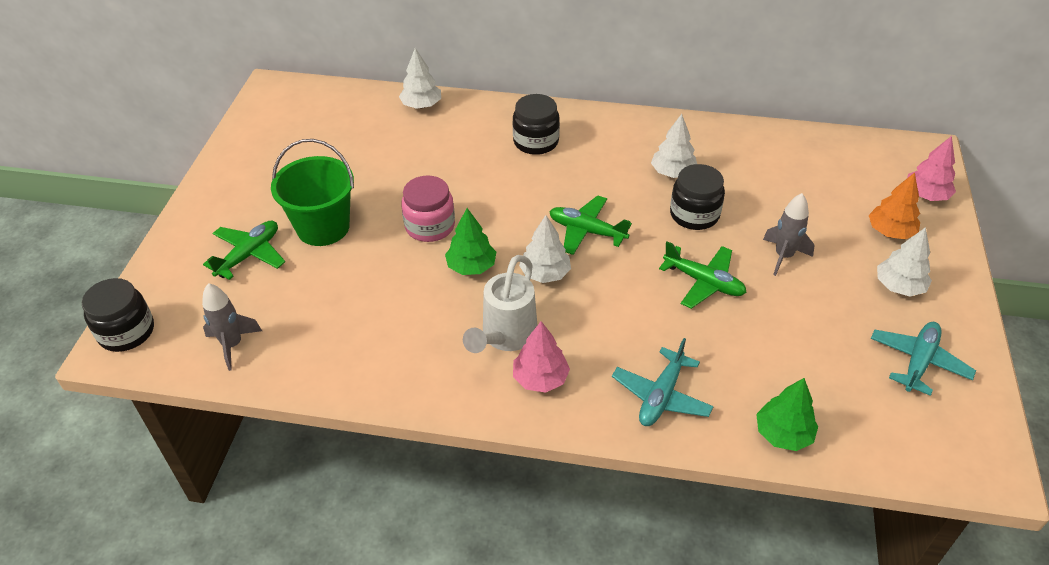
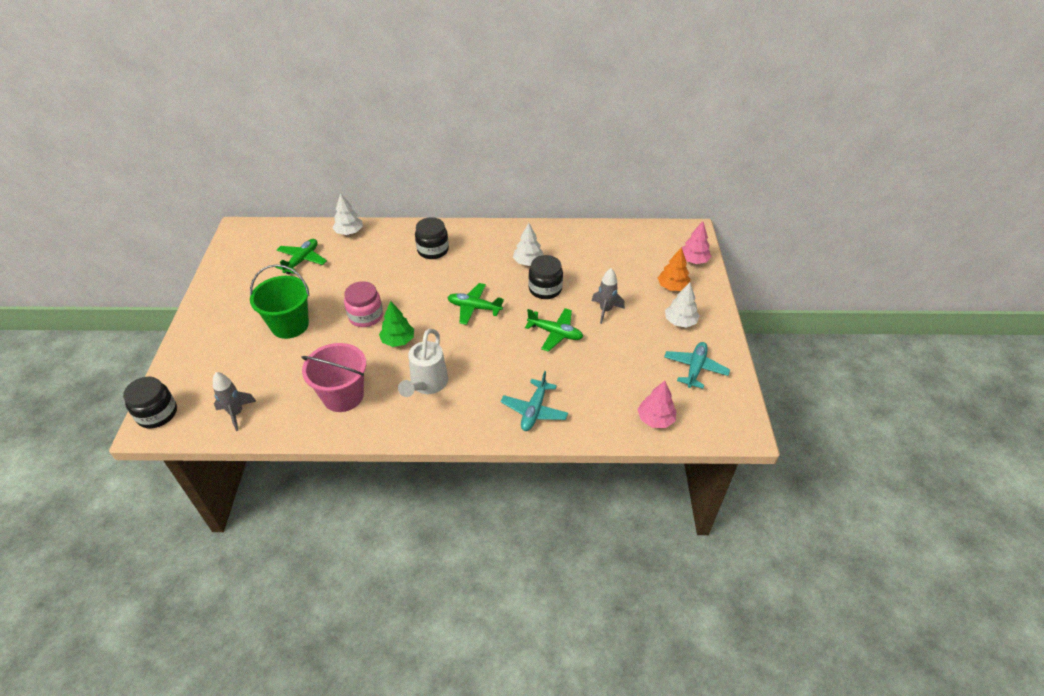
camera: 10 degrees left, 0 degrees up
(249, 255) = (239, 350): green plane -> green plane (302, 260)
(384, 338) = (343, 396): none -> pink bucket
(540, 378) = (453, 409): pink tree -> pink tree (655, 419)
(545, 273) = (449, 339): white tree -> none
(783, 434) = (614, 424): green tree -> none

